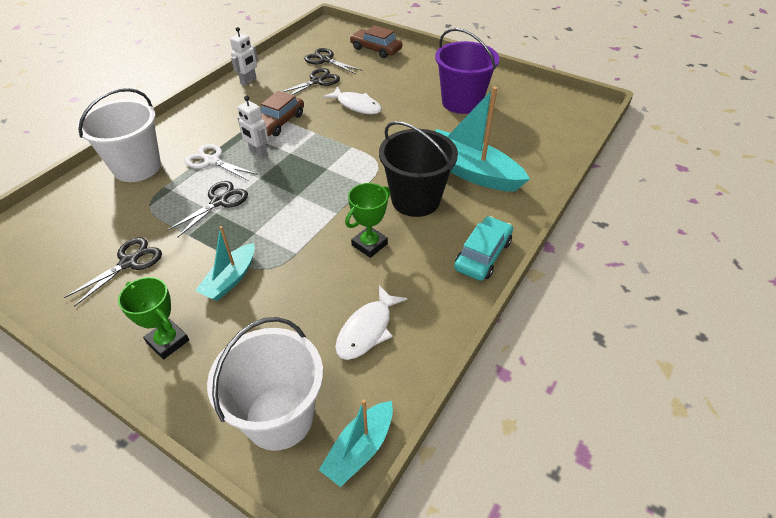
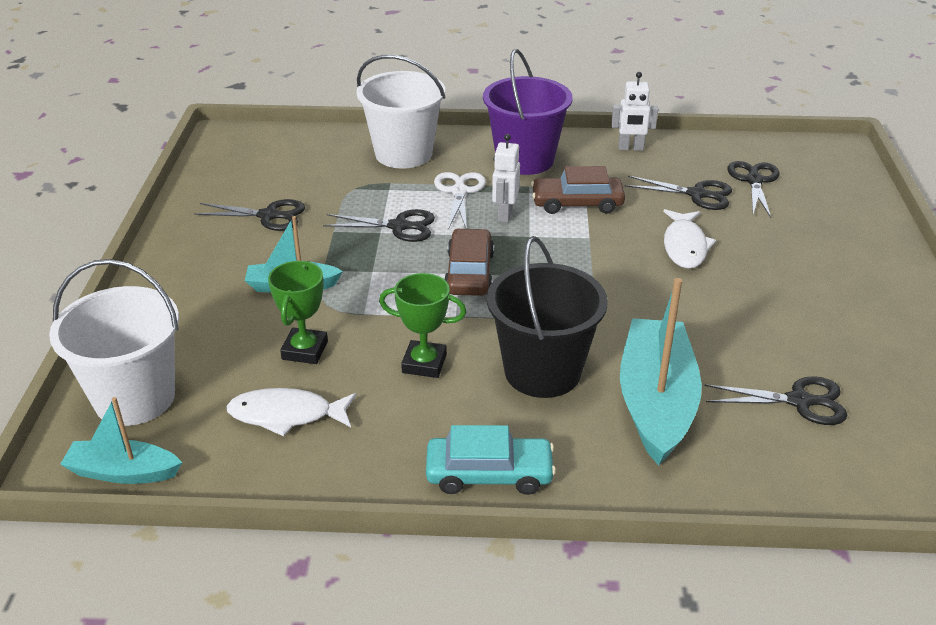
camera: 60 degrees right, 10 degrees down
(168, 341) = (187, 286): green trophy -> green trophy (305, 350)
(376, 49) = (842, 209): brown car -> brown car (469, 273)
(461, 102) = (817, 337): purple bucket -> purple bucket (525, 160)
(501, 128) = (800, 401): none -> black scissors

